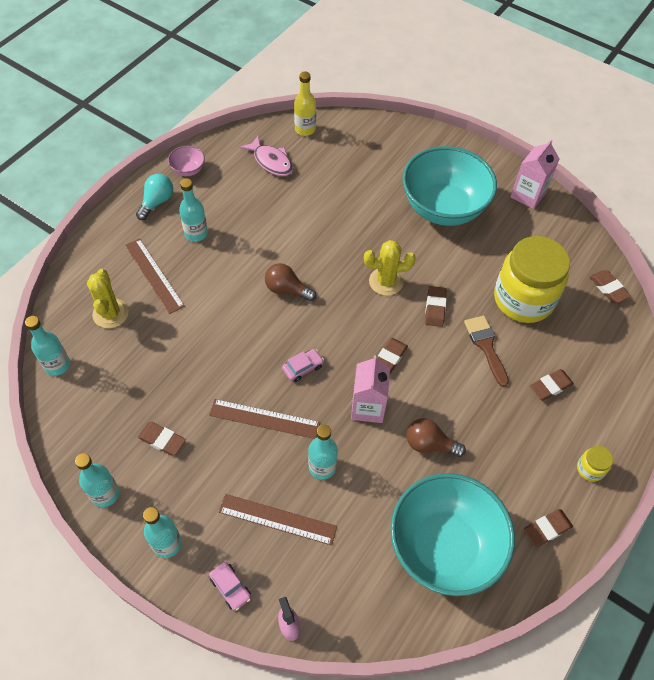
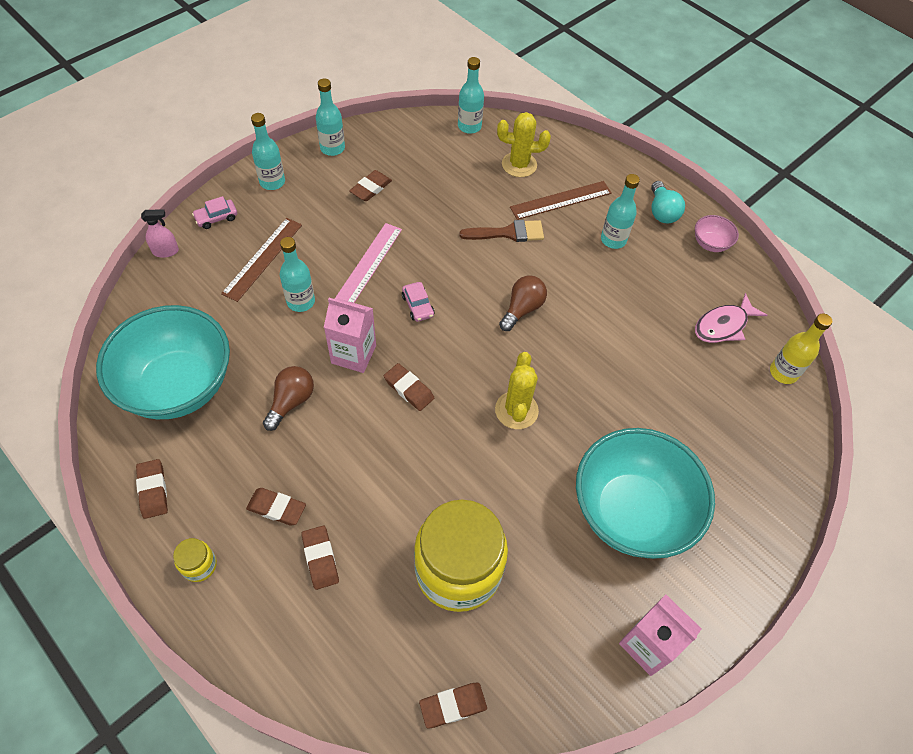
camera: 100 degrees right, 0 degrees up
(157, 202) = (662, 212): turquoise light bulb -> turquoise light bulb turned 45 degrees clockwise
(264, 419) = (368, 264): brown ruler -> pink ruler
(435, 308) = (466, 455): brown eraser -> brown eraser (276, 508)
(486, 346) = (398, 499): brown brush -> brown brush (508, 233)

